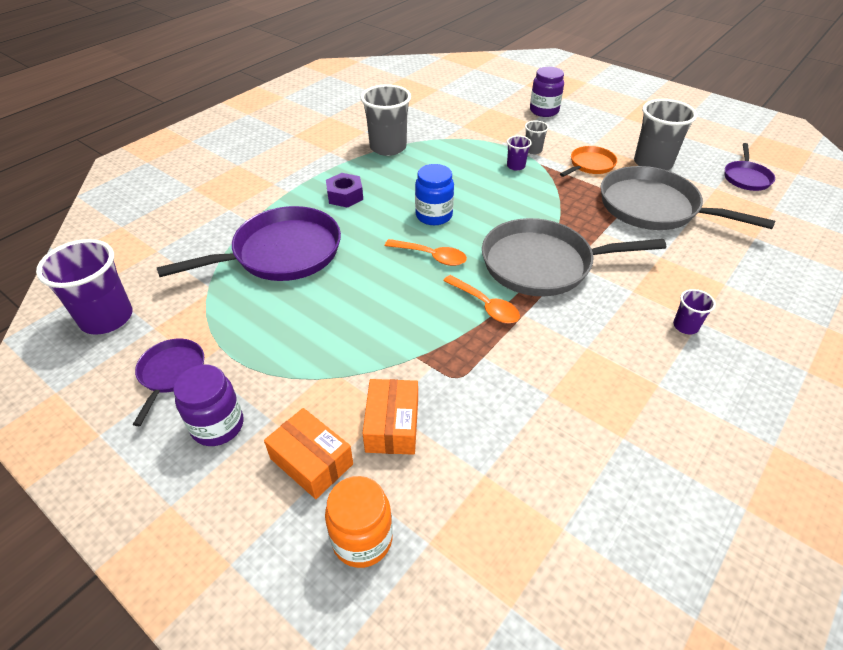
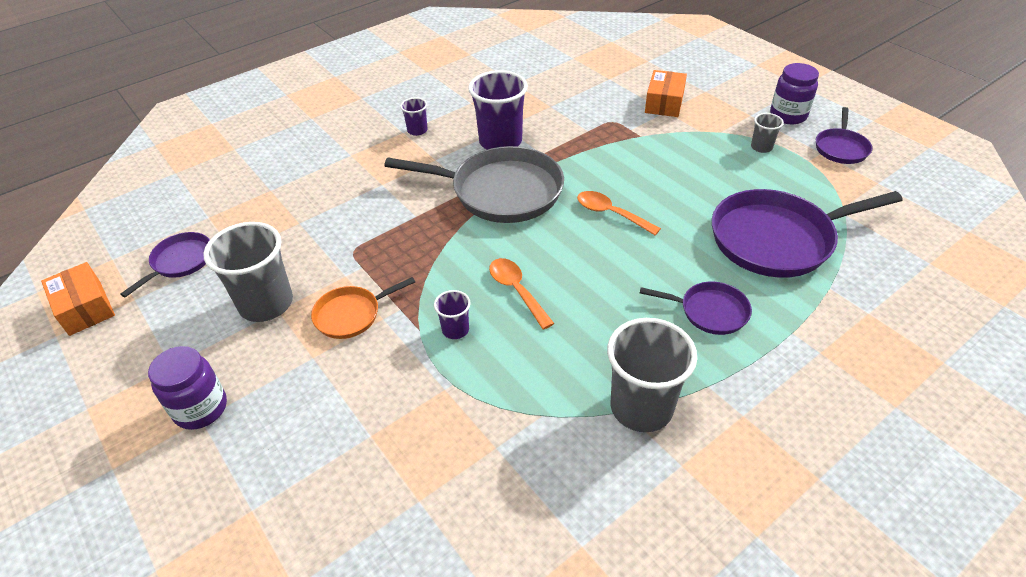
camera: 165 degrees left, 0 degrees up
(107, 318) = (931, 196): purple cup -> purple cup (500, 141)
(311, 461) = (718, 93): orange box -> orange box (85, 308)
(345, 196) = (709, 311): purple nut -> purple pan
(362, 539) = (684, 64): orange jar -> none
(434, 215) = (596, 263): blue jar -> none
(485, 305) = (572, 163): orange spoon -> orange spoon (516, 291)
(533, 150) = (411, 359): grey cup -> grey cup (761, 147)
(544, 111) = (324, 468): purple jar -> purple jar (201, 408)
(654, 207) = (334, 237): grey pan -> none

